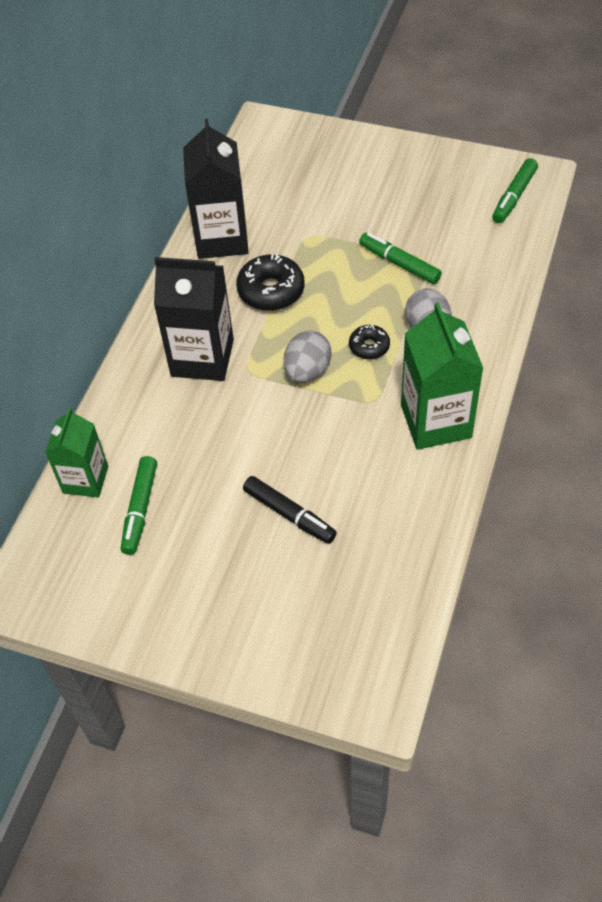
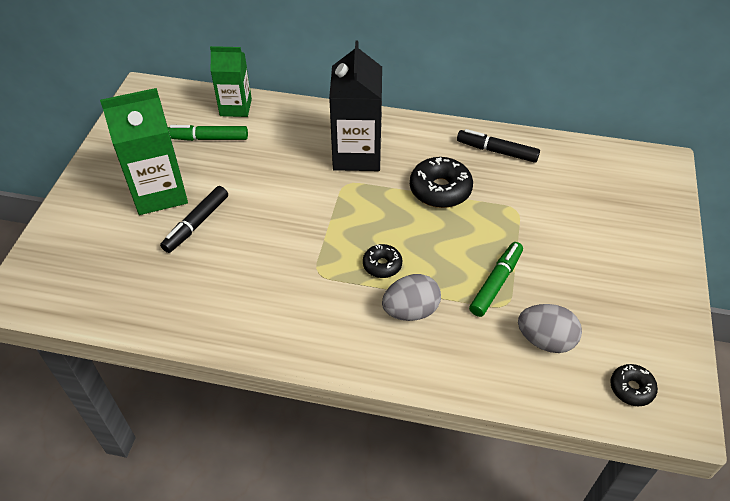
camera: 80 degrees right, 5 degrees down
(222, 238) = (497, 151): black carton -> black marker
(307, 371) = (348, 223): grey egg -> grey egg (545, 340)
(436, 421) = (295, 322): green carton -> green carton (159, 192)
(514, 196) = (631, 388): green marker -> black donut

